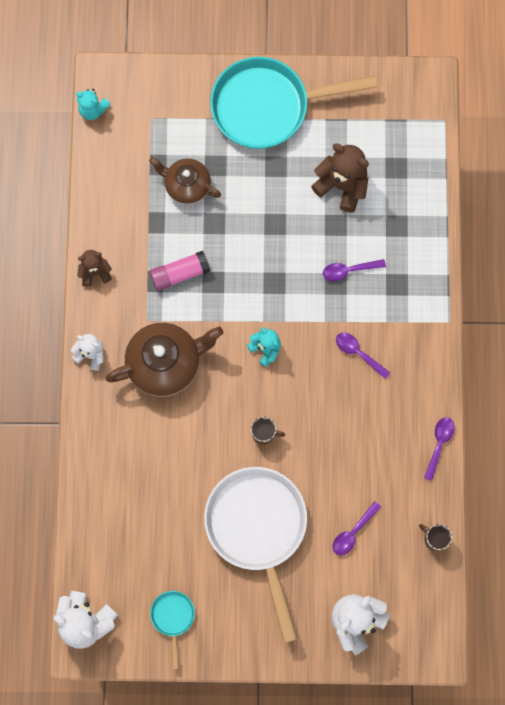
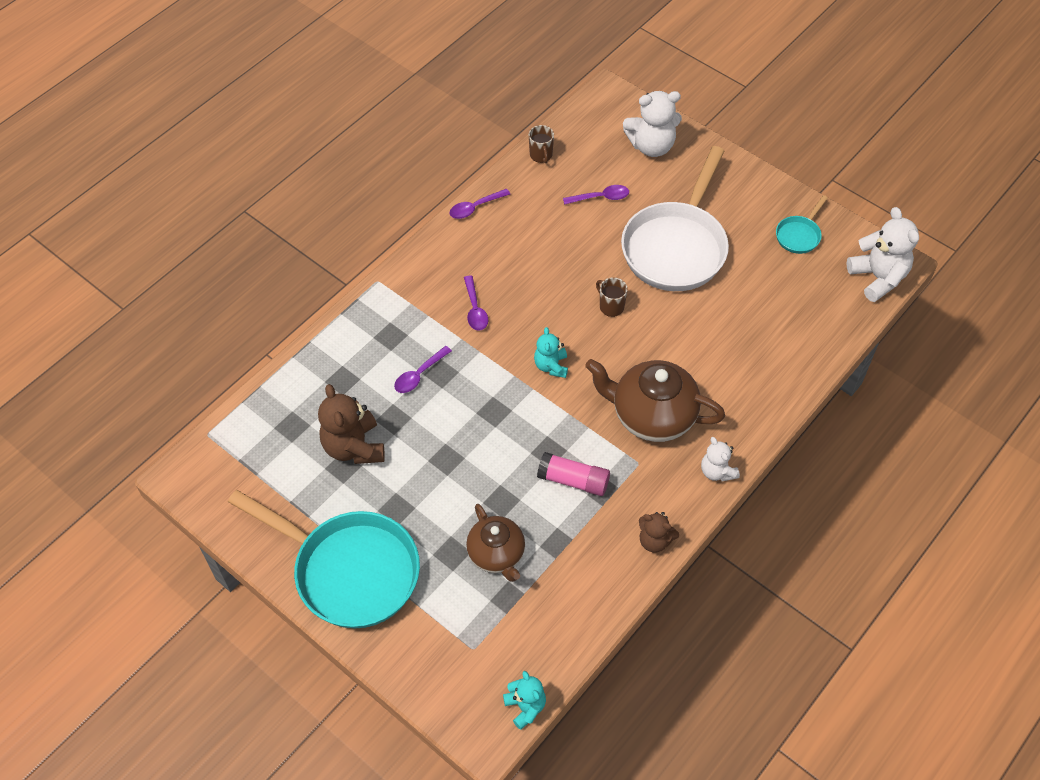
camera: 140 degrees left, 20 degrees down
(349, 270) = (419, 375): purple spoon -> purple spoon turned 105 degrees clockwise

